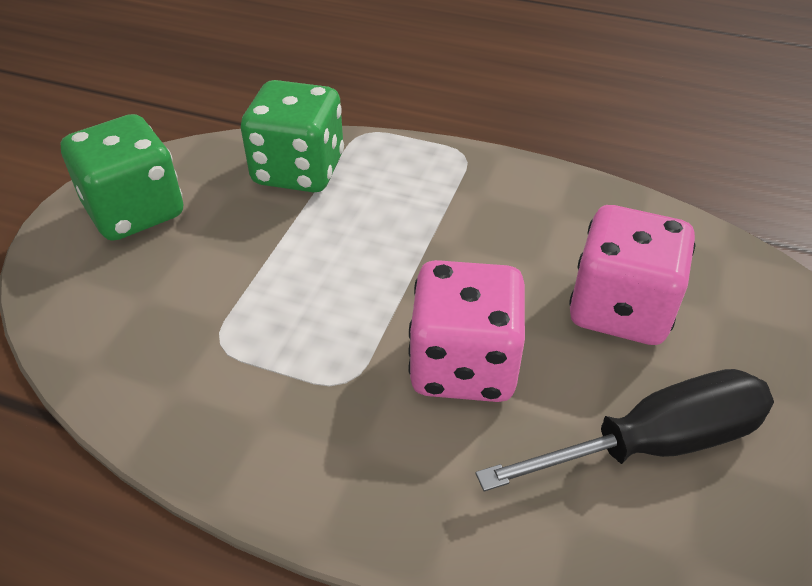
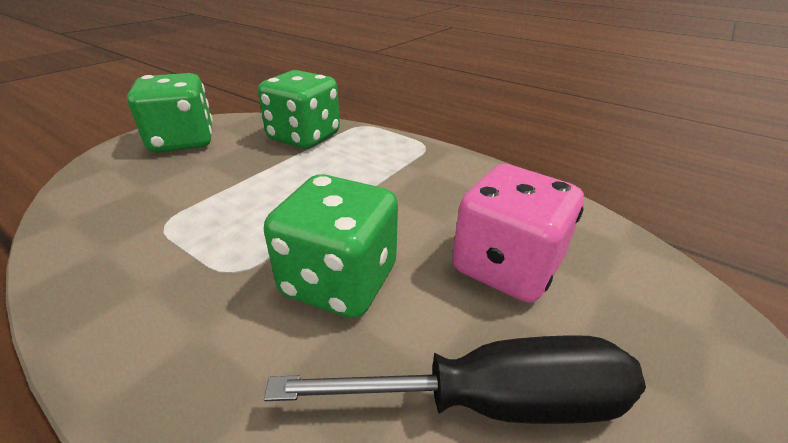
camera: 15 degrees right, 10 degrees down
(463, 365) = (339, 281): pink dice -> green dice

